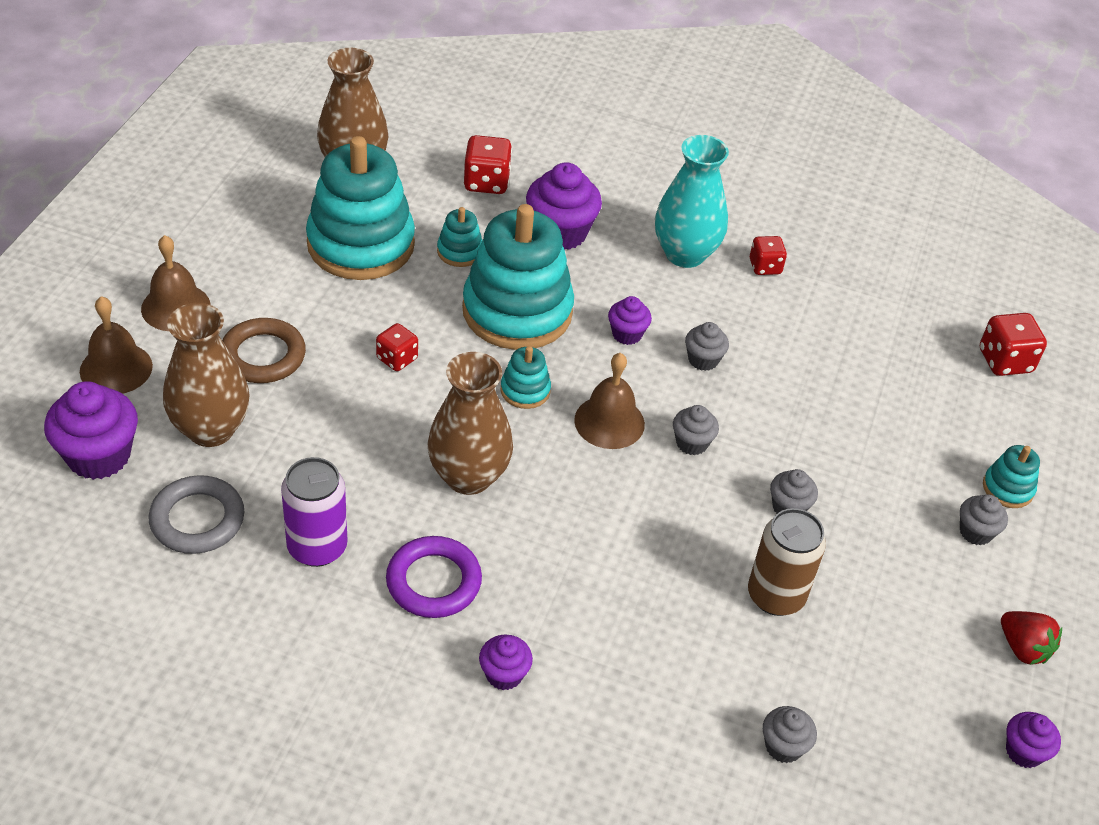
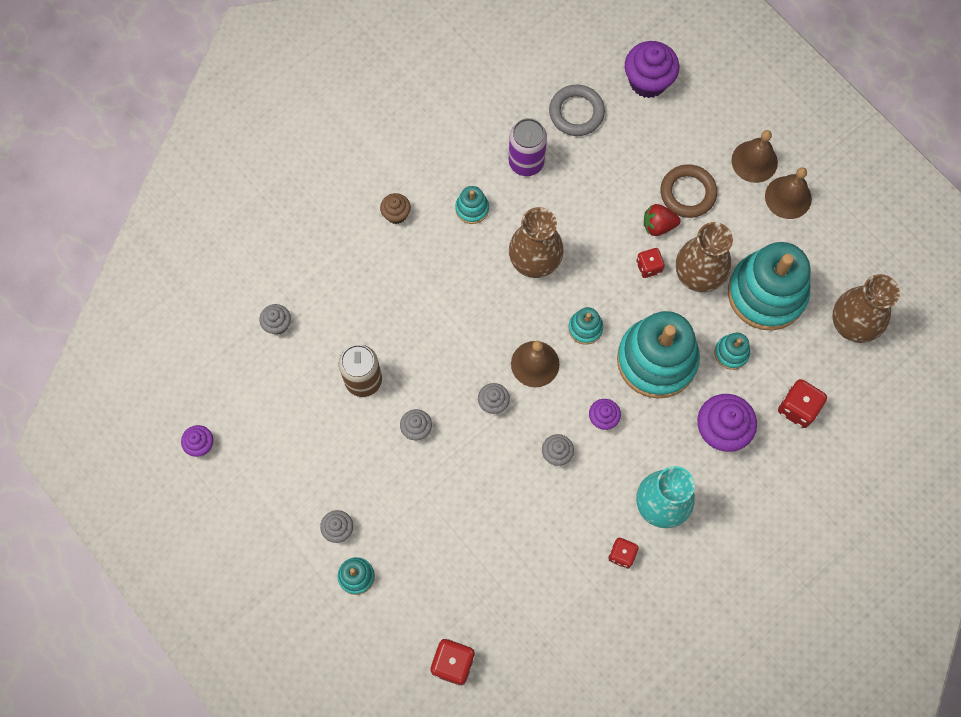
camera: 125 degrees right, 25 degrees up
(116, 368) = (714, 112): brown bell -> brown bell (788, 197)
(211, 429) = (640, 143): brown vase -> brown vase (698, 276)
(433, 581) = (472, 208): purple ring -> turquoise stacking toy
(504, 674) = (396, 214): purple cupcake -> brown cupcake
(1023, 648) = (253, 494): red strawberry -> red strawberry (658, 225)

